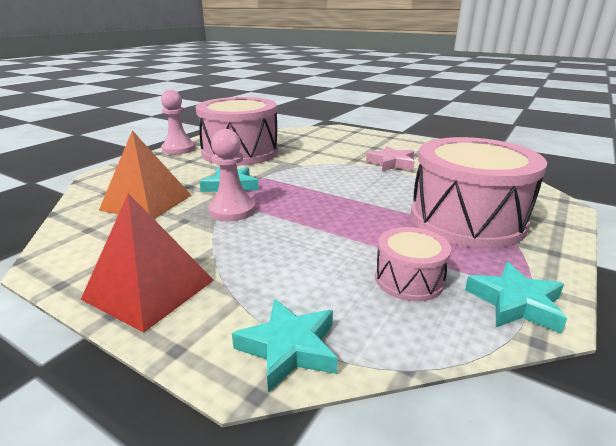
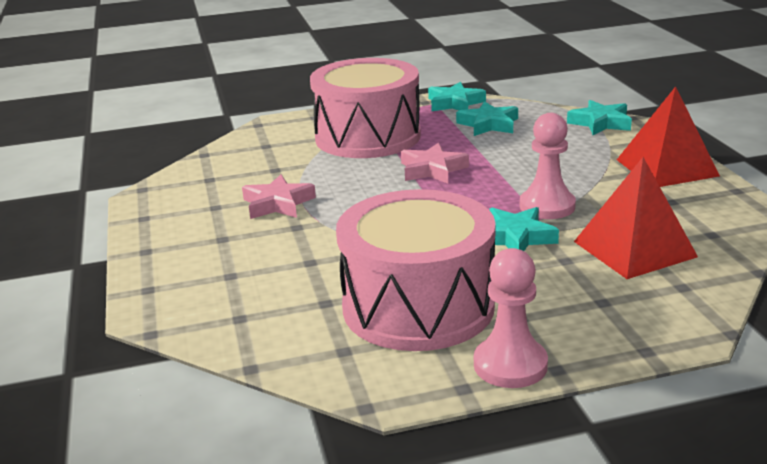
camera: 135 degrees left, 0 degrees up
(146, 202) = (634, 249): orange pyramid -> red pyramid
(356, 209) = (432, 169): none -> pink star
(409, 279) = (489, 124): pink drum -> turquoise star

